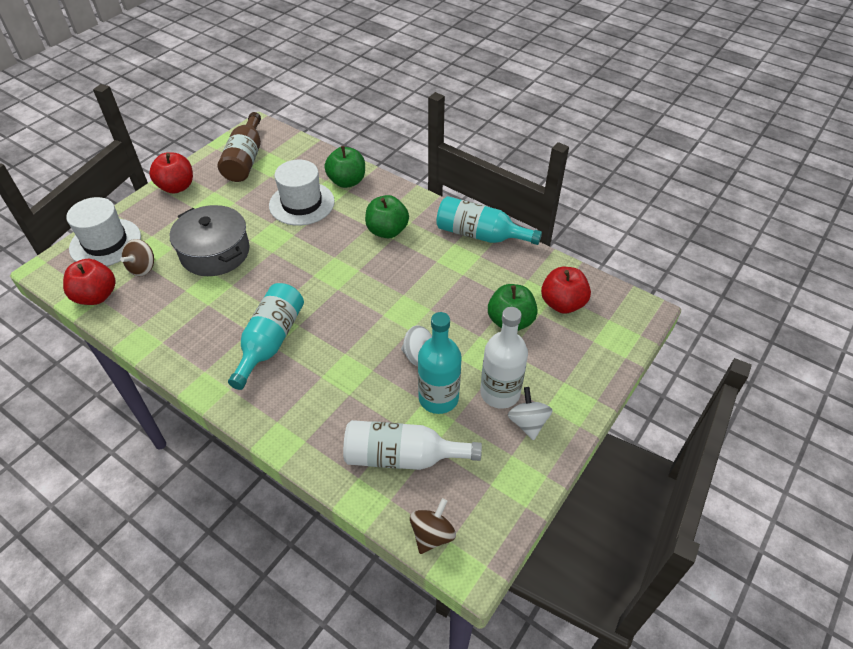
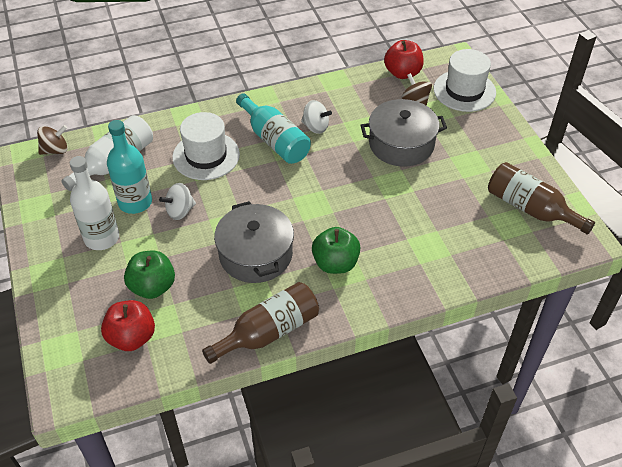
camera: 125 degrees right, 0 degrees up
(177, 187) = (515, 149): red apple -> none
(302, 203) = (426, 221): white hat -> white hat (206, 156)
(347, 181) = (436, 269): green apple -> none
(420, 278) = (255, 254): none -> grey pot
(432, 535) = (55, 150): brown spinning top -> brown spinning top turned 90 degrees counterclockwise
(480, 235) = (268, 332): turquoise bottle -> brown bottle
(527, 423) = (64, 238): white spinning top -> white spinning top (315, 127)

